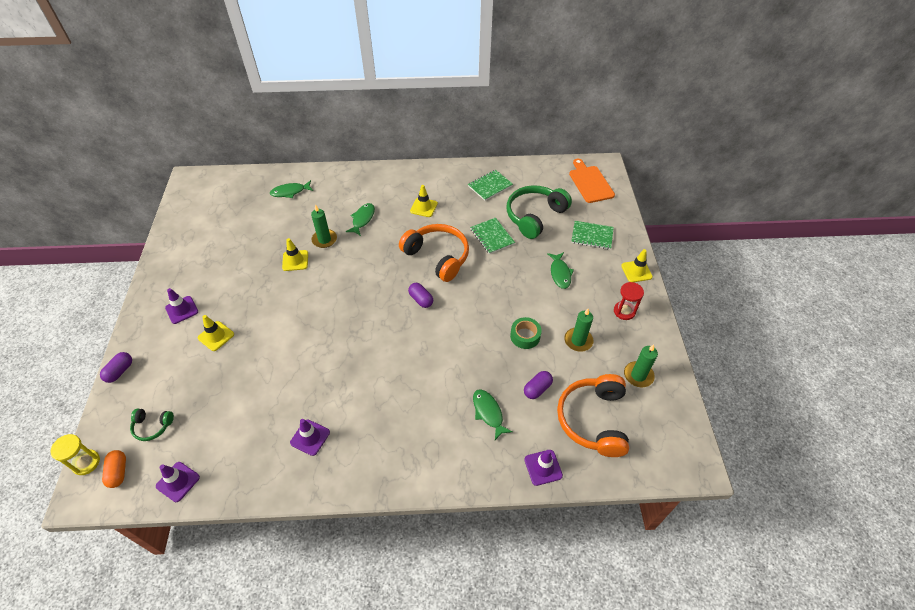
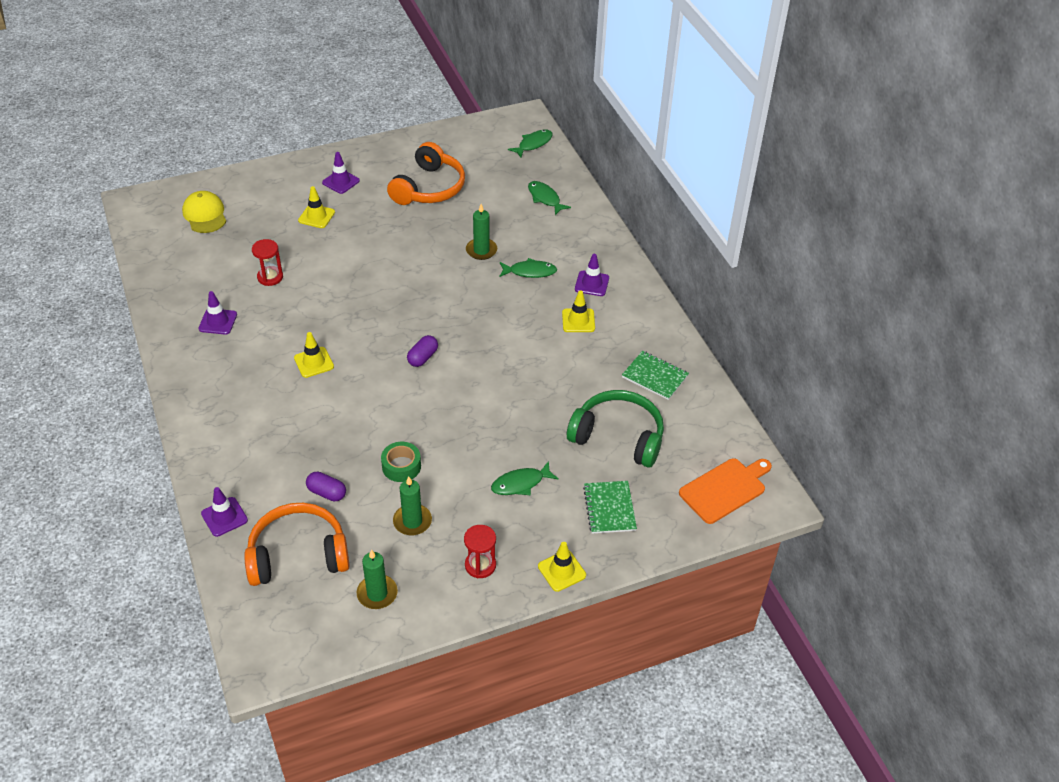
camera: 70 degrees right, 5 degrees down
(86, 463) = (161, 191): yellow hourglass -> none
(118, 472) = (156, 213): orange capsule -> none
(120, 371) = (257, 172): purple capsule -> none
(152, 426) = (205, 215): green headphones -> yellow cap
(178, 482) = (154, 251): purple traffic cone -> purple traffic cone (592, 283)
(274, 385) = (270, 277): none -> red hourglass
(295, 260) = (439, 238): yellow traffic cone -> yellow traffic cone (314, 362)
(437, 257) = (497, 355): orange headphones -> orange headphones (429, 188)
(488, 413) = (282, 454): green fish -> green fish (533, 144)
(492, 236) = (557, 399): green notebook -> none

